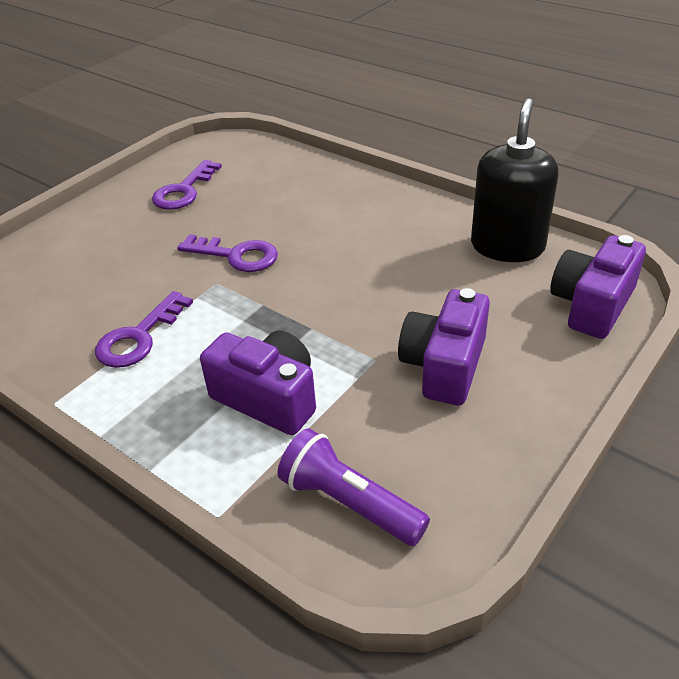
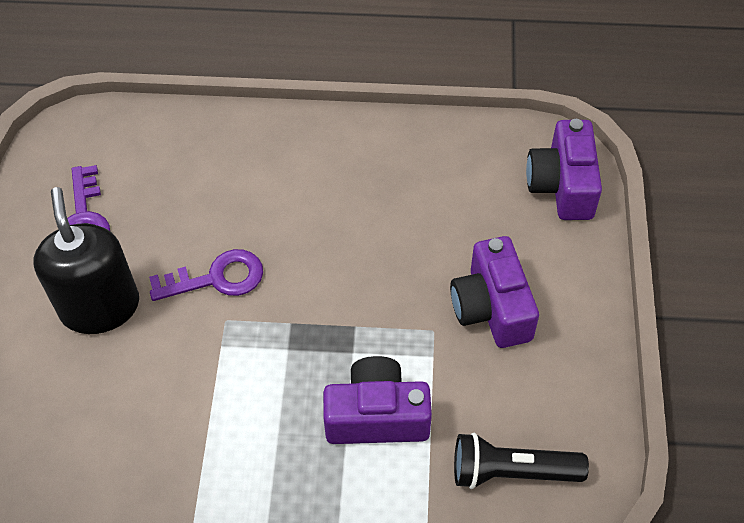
camera: 35 degrees left, 15 degrees up
(138, 337) = (207, 419): purple key -> none
(349, 503) = (511, 472): purple flashlight -> black flashlight
(507, 246) = (455, 149): black soap dispenser -> black soap dispenser (100, 307)

